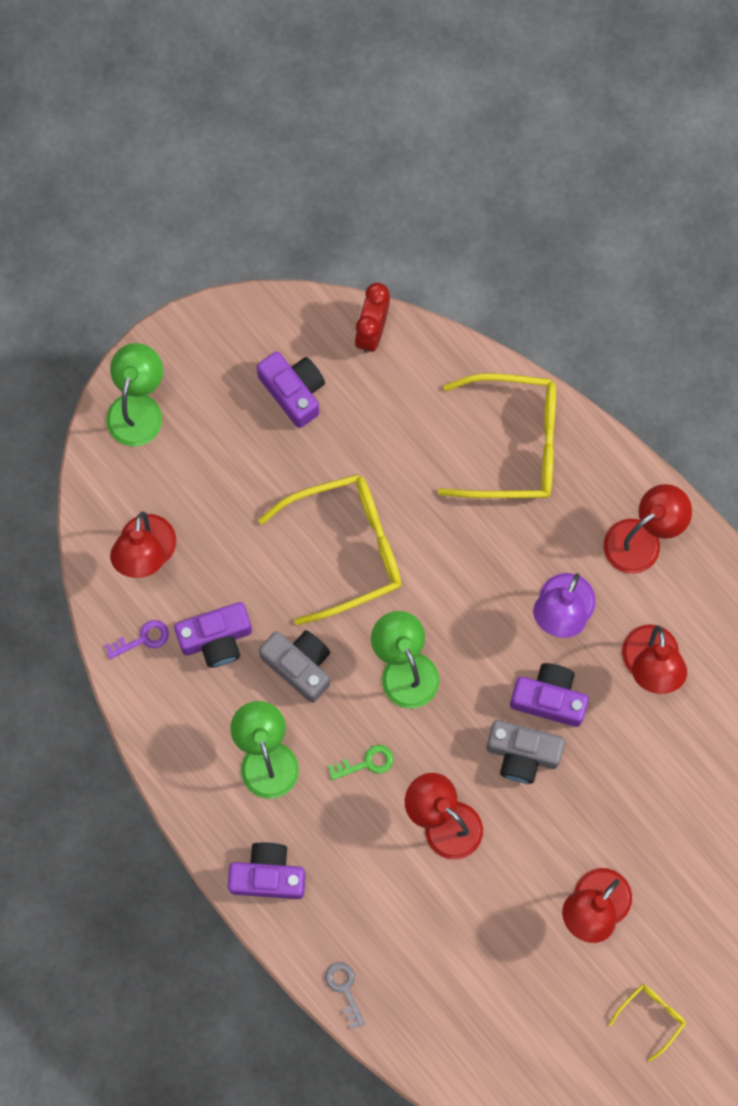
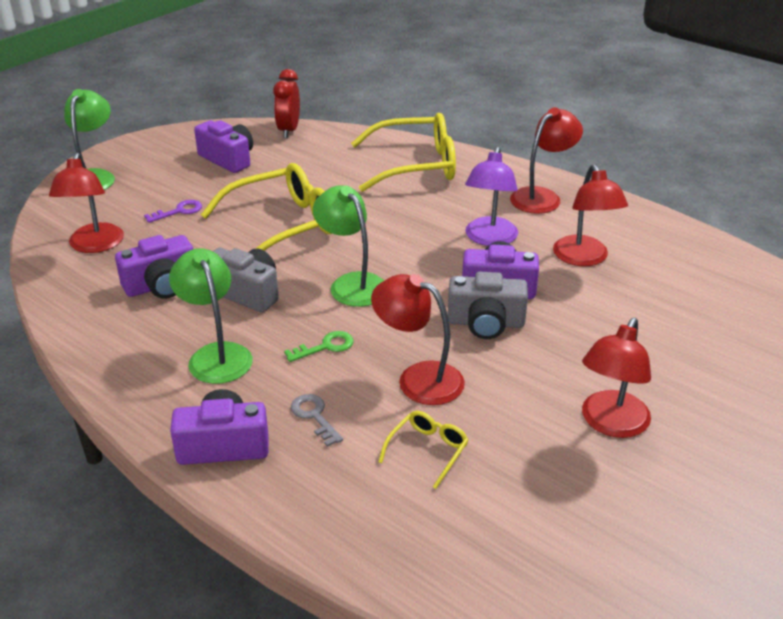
camera: 10 degrees left, 40 degrees down
(143, 639) = (86, 293): purple key -> purple key (179, 211)
(344, 989) = (332, 538): grey key -> grey key (314, 416)
(651, 1017) = (727, 511): yellow glasses -> yellow glasses (427, 451)

